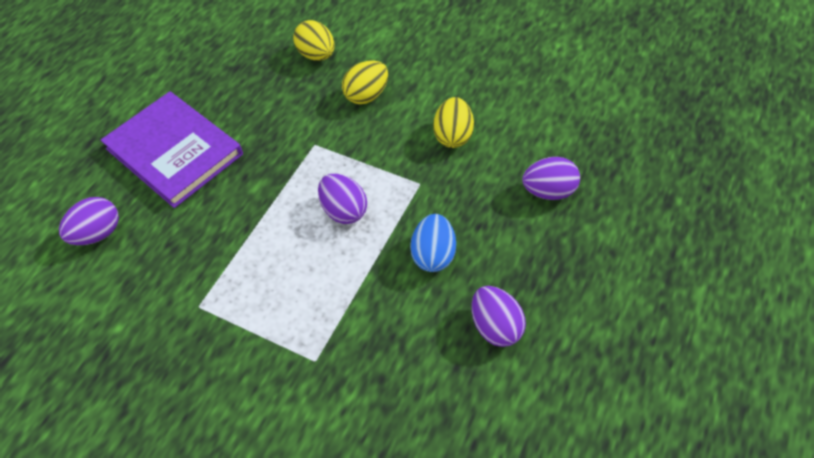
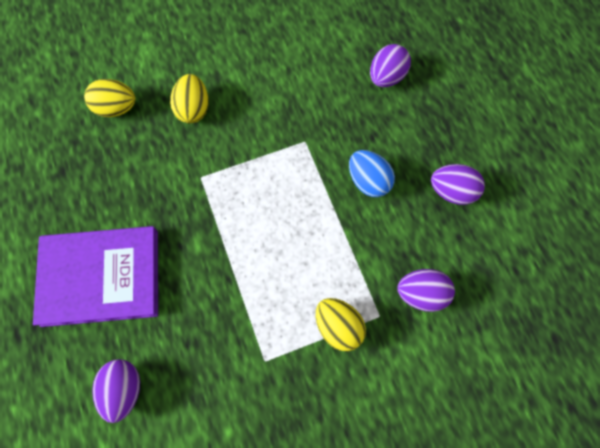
camera: 50 degrees left, 15 degrees up
(344, 210) = (279, 204): purple egg -> purple egg (421, 293)
(453, 136) = (287, 89): yellow egg -> yellow egg (338, 327)

